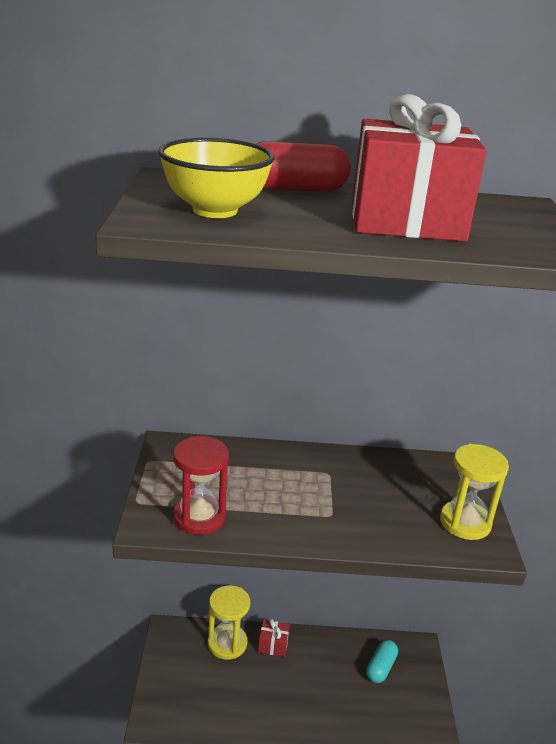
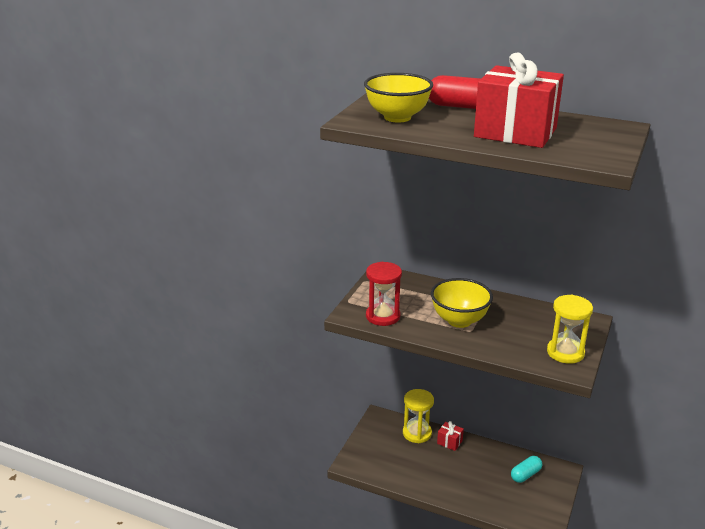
camera: 25 degrees right, 0 degrees up
(308, 501) = (459, 320): none -> yellow bowl

